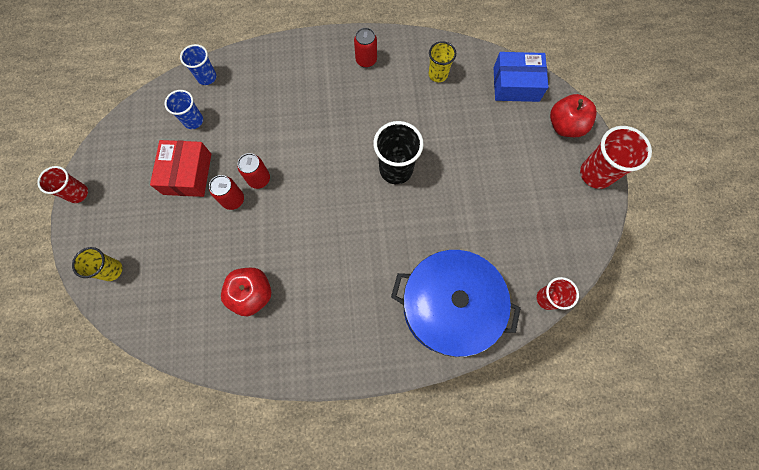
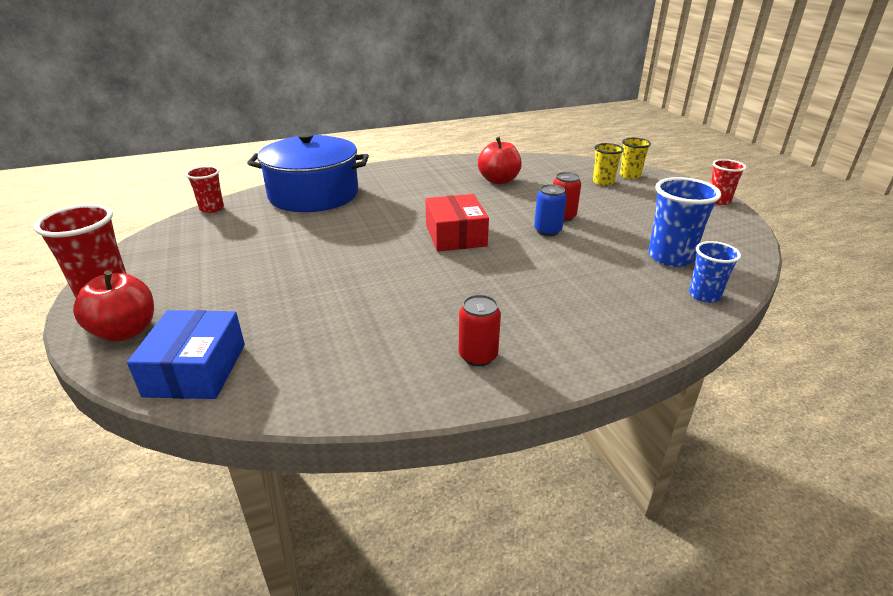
camera: 165 degrees right, 40 degrees down
(187, 174) = (628, 224): red box -> red box (455, 235)
(193, 121) = (670, 257): blue cup -> blue cup, size x1.60
(259, 179) = (547, 231): red can -> blue can
(396, 169) = (388, 258): black cup -> none
(438, 75) = (343, 358): yellow cup -> yellow cup (603, 182)
(516, 84) = (196, 370): blue box -> blue box turned 75 degrees counterclockwise

